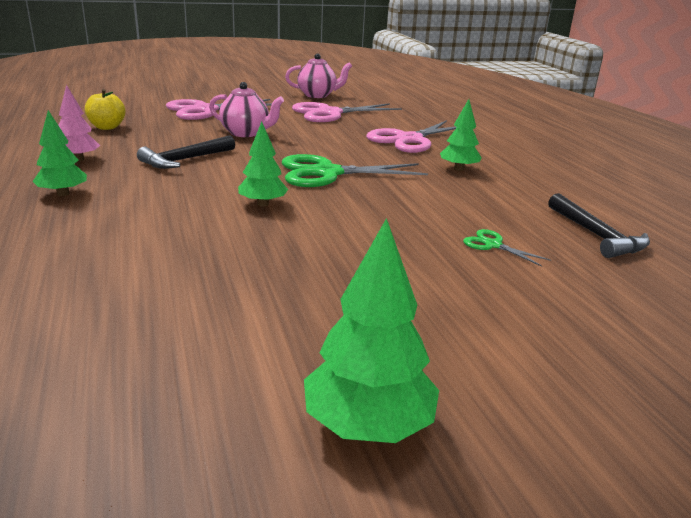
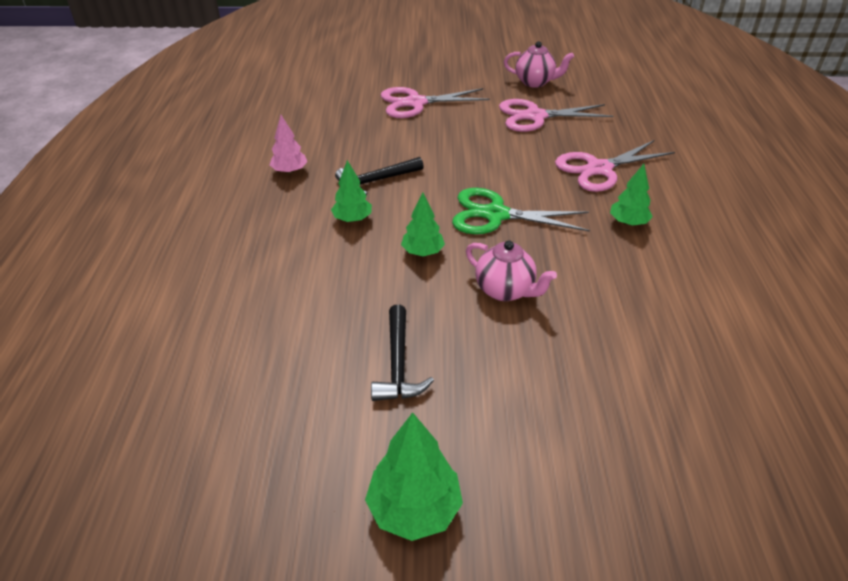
camera: 20 degrees right, 15 degrees up
(63, 194) = (269, 217): green tree -> green tree (352, 219)
(107, 127) = (322, 124): yellow apple -> none
(246, 133) = (442, 144): pink teapot -> pink teapot (505, 290)
(493, 245) = (605, 338): green scissors -> none
(596, 235) = (716, 342): black hammer -> black hammer (398, 364)

